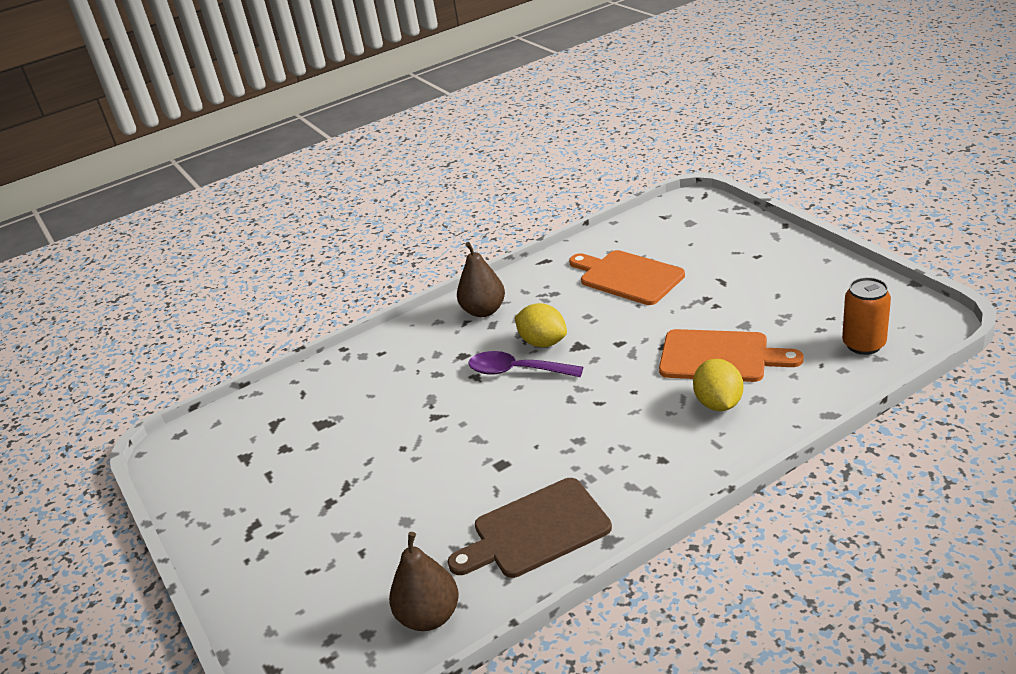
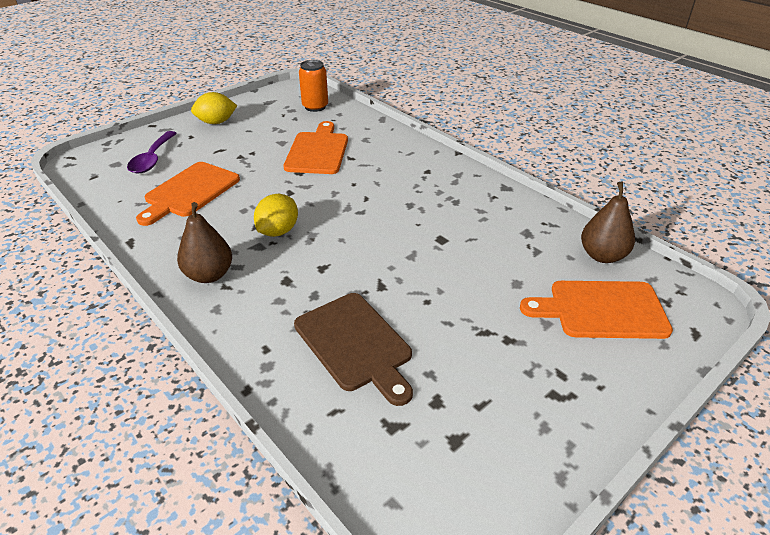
camera: 105 degrees left, 5 degrees up
(338, 588) = (602, 310): none -> orange cutting board
(517, 371) = (318, 242): purple spoon -> purple spoon (152, 159)
(536, 530) = (506, 216): brown cutting board -> brown cutting board (355, 344)
(718, 403) = (370, 152): yellow lemon -> yellow lemon (216, 122)

